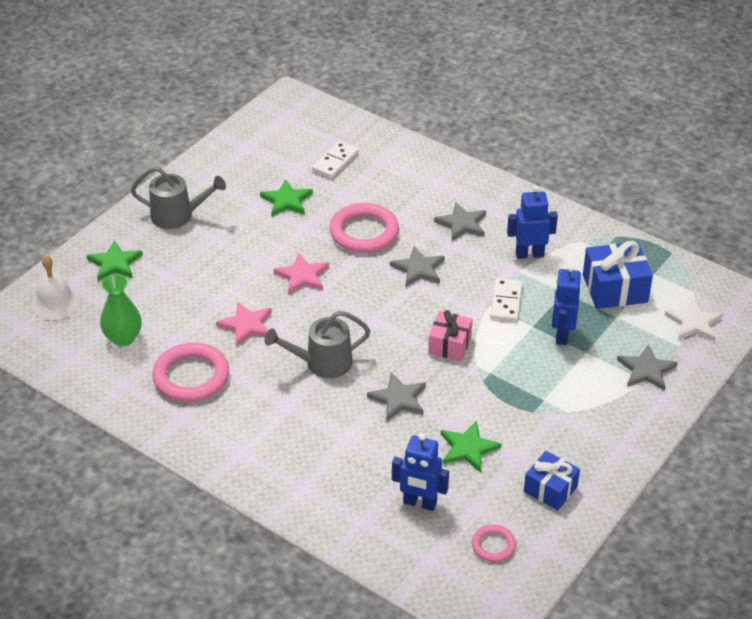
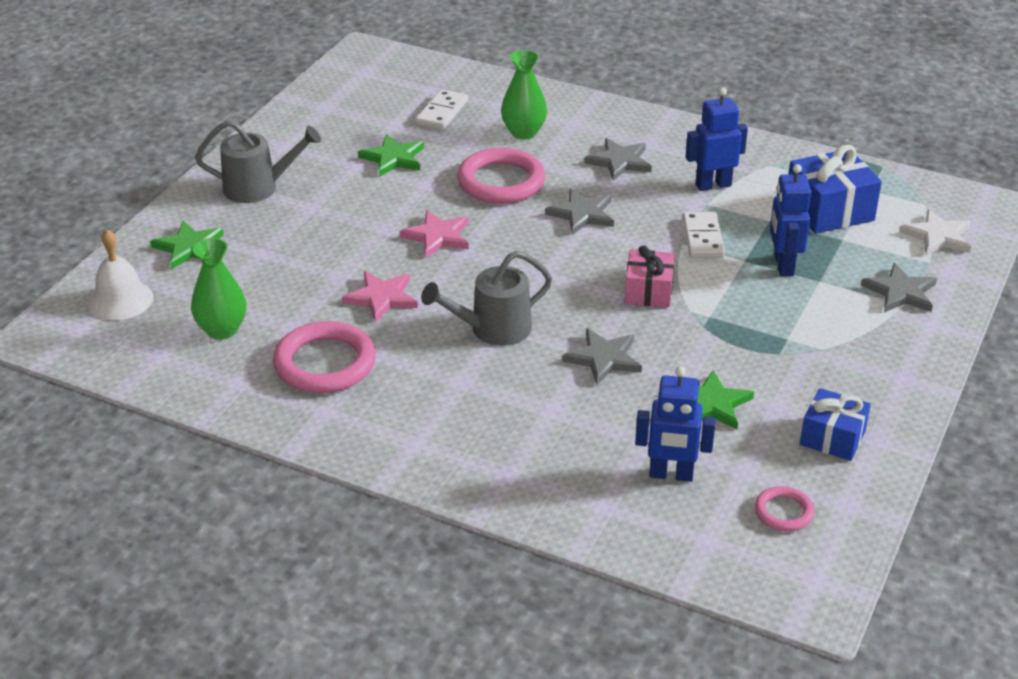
camera: 10 degrees left, 5 degrees down
(394, 188) = (523, 132): none -> green vase

